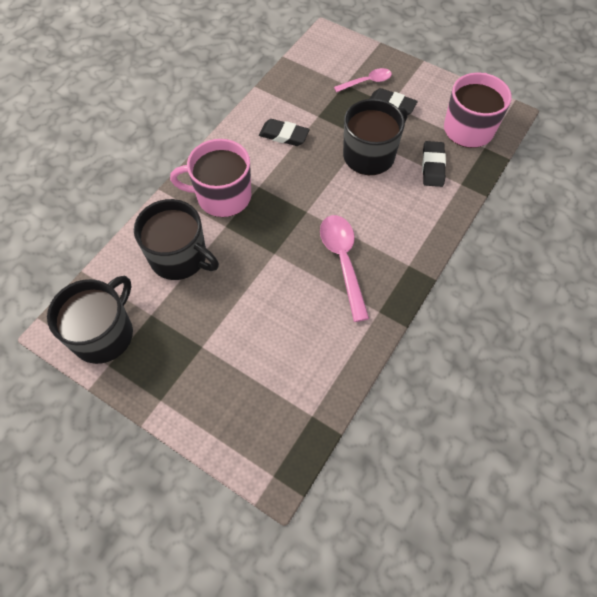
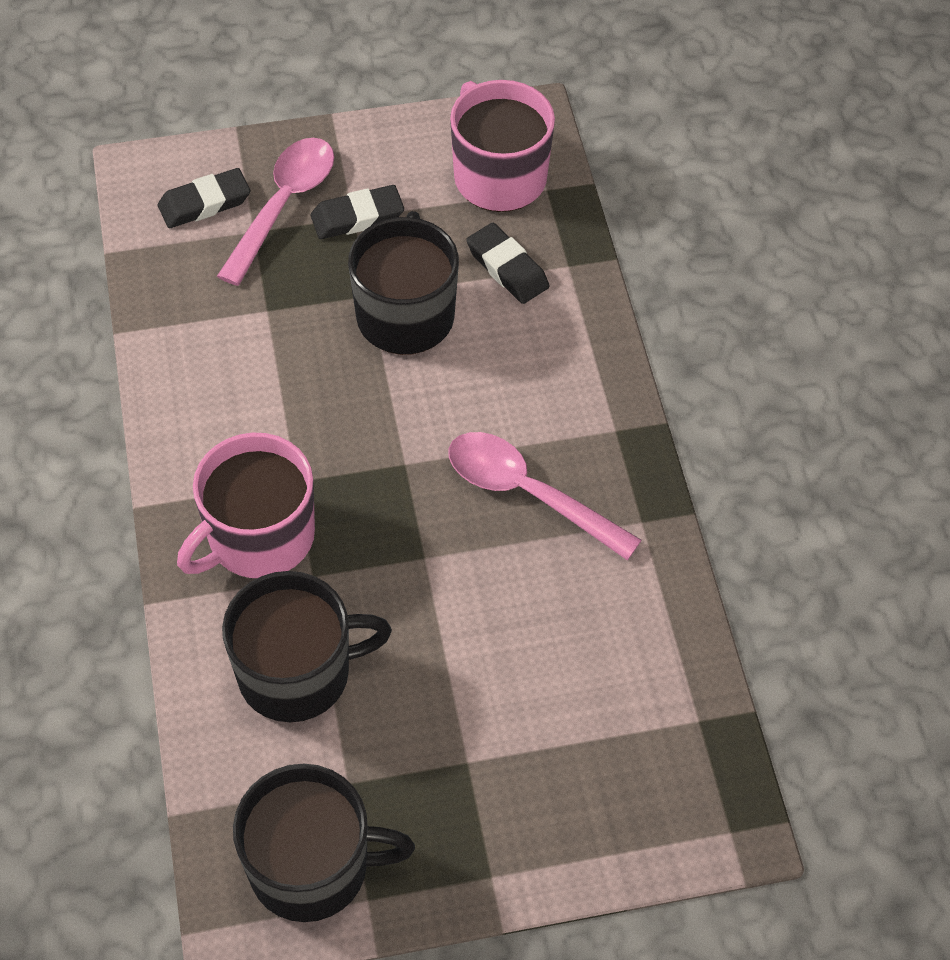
camera: 45 degrees left, 5 degrees down
(104, 334) = (312, 866): black mug -> black mug turned 105 degrees clockwise
(284, 135) = (248, 377): black eraser -> black eraser (204, 203)
(367, 82) = (283, 205): pink spoon -> pink spoon, size x1.64

